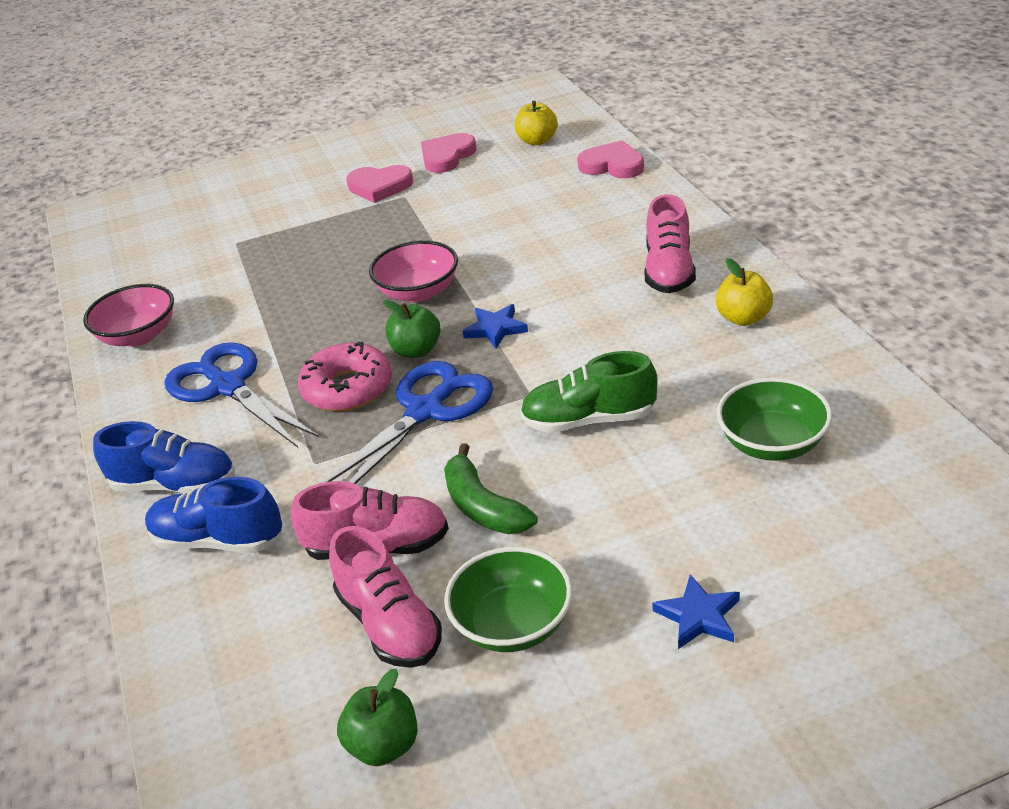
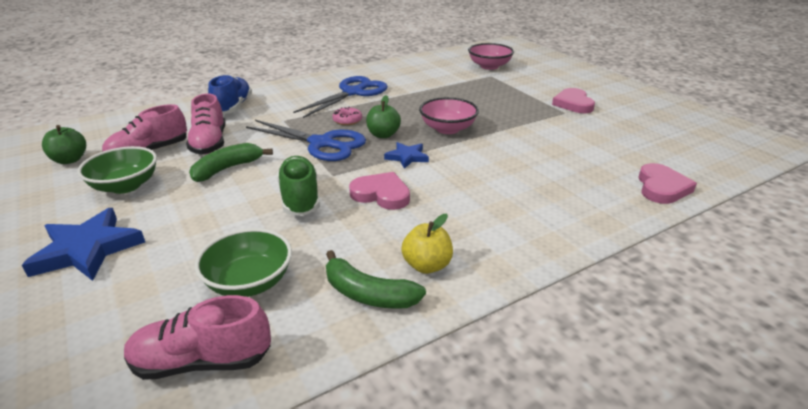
camera: 75 degrees right, 5 degrees down
(138, 336) = (398, 69): pink bowl -> pink bowl (489, 66)
(175, 485) = (277, 93): blue shoe -> none
(347, 388) = (347, 120): pink donut -> pink donut, size x0.55
(447, 156) = (629, 120): pink heart -> pink heart (381, 194)
(537, 141) = (680, 151): yellow apple -> none
(669, 271) = (495, 223): pink shoe -> pink shoe (202, 361)
(698, 616) = (87, 249): blue star -> blue star, size x1.78
(791, 356) = (368, 294): none -> green banana

